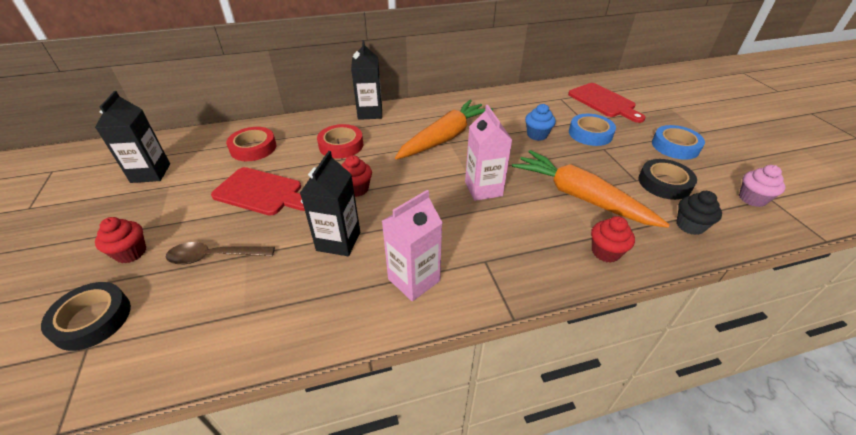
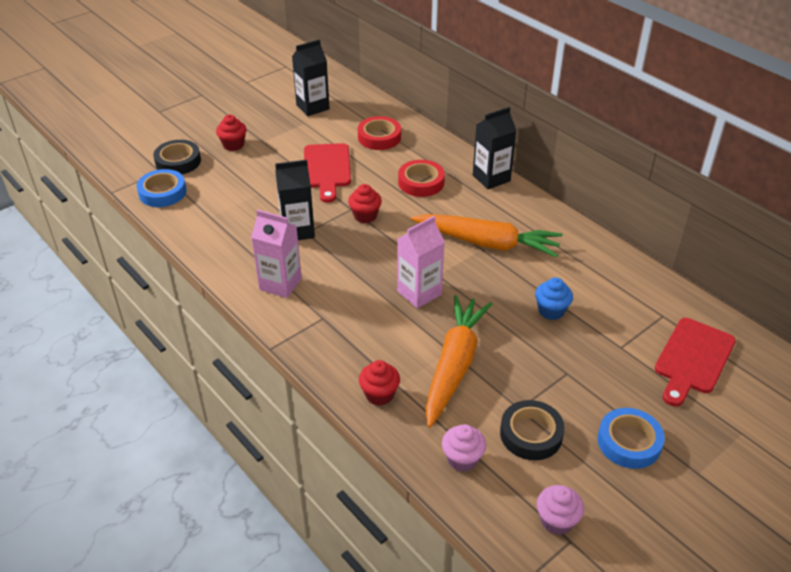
camera: 65 degrees right, 0 degrees up
(215, 256) = (249, 180): brown spoon -> none
(590, 134) = (593, 356): blue tape -> blue tape (162, 192)
(690, 225) = (462, 459): black cupcake -> pink cupcake

